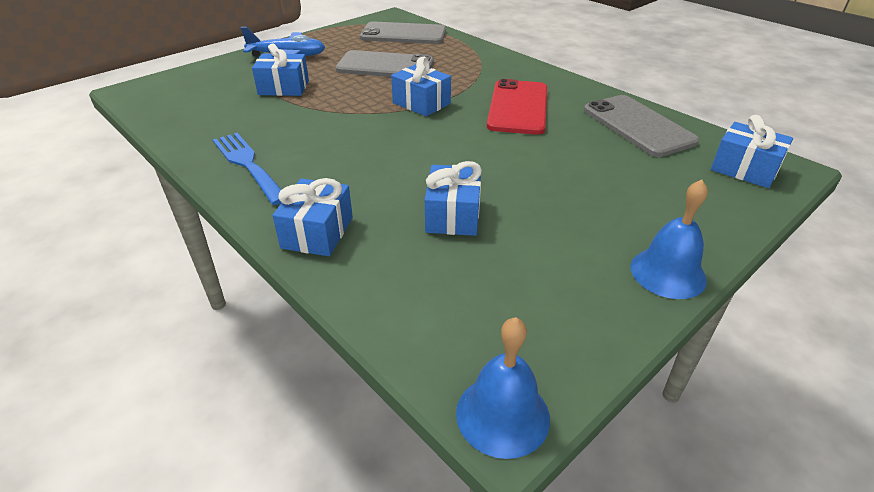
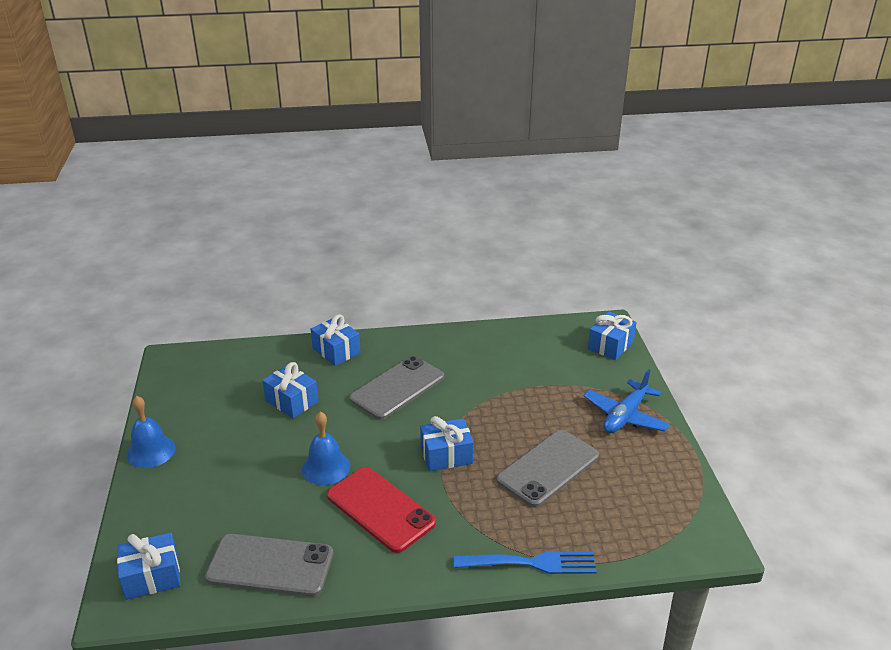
camera: 125 degrees right, 5 degrees down
(248, 164) = (436, 347): blue fork -> blue fork (531, 563)
(284, 88) = (549, 393): blue gift -> blue gift (610, 345)
(403, 34) = (635, 522): grey phone -> grey phone (397, 388)
(502, 415) = (171, 357): blue bell -> blue bell (326, 467)

